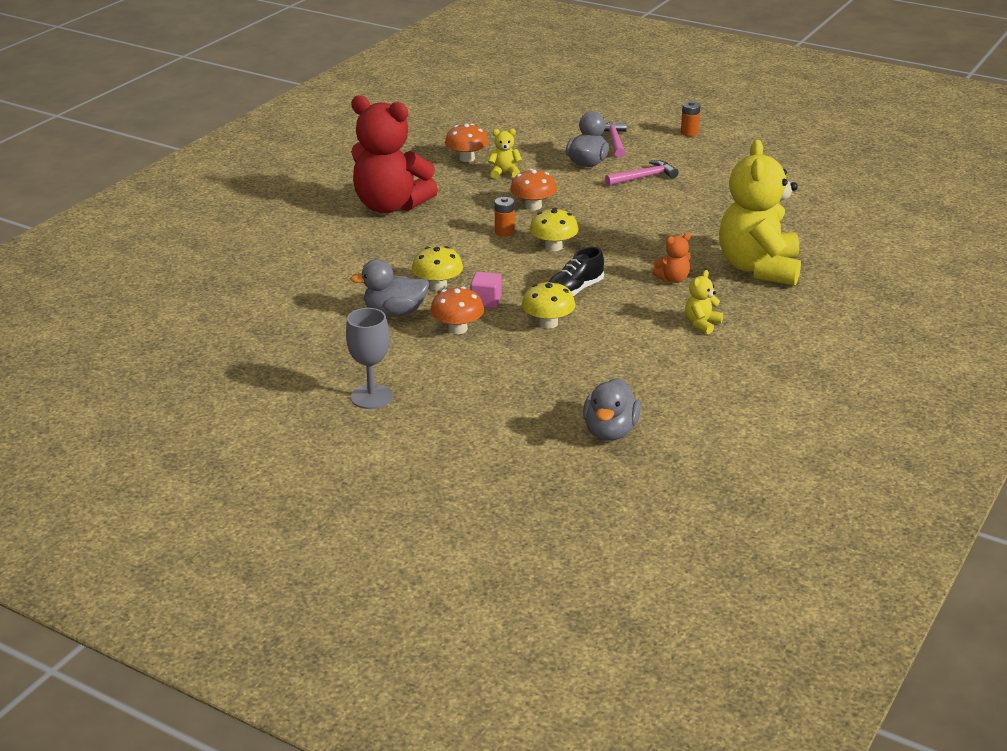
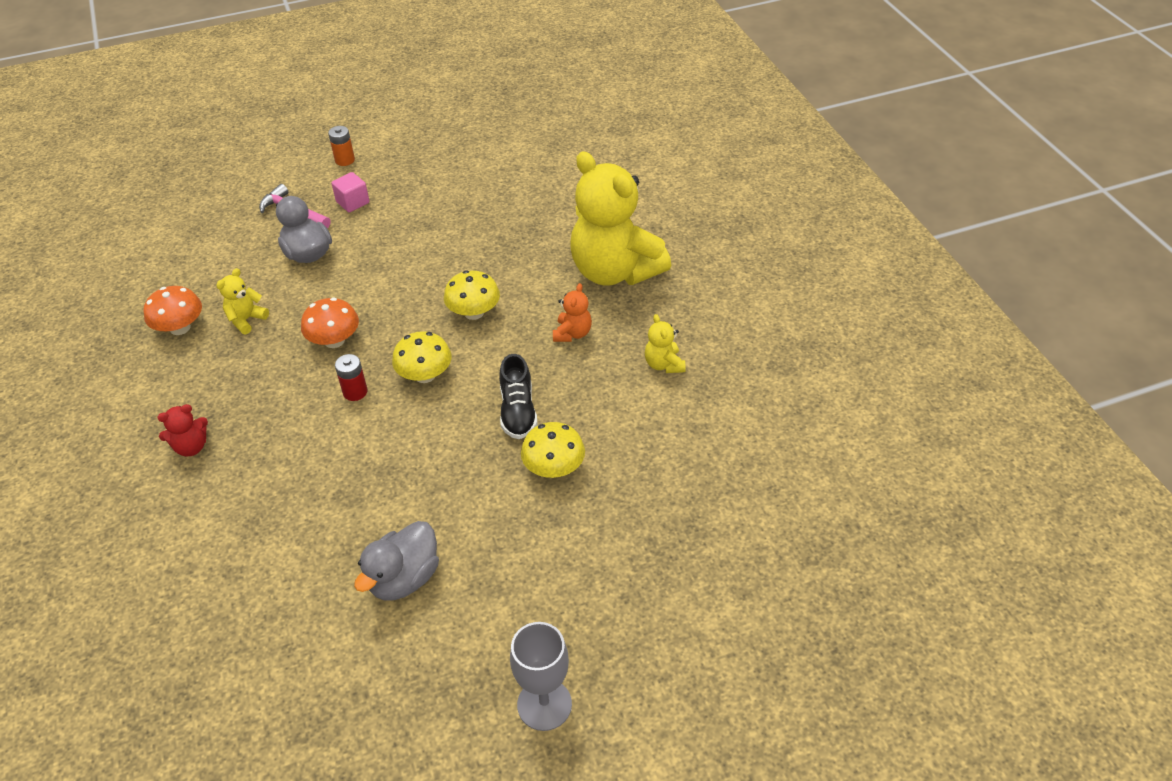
camera: 50 degrees left, 15 degrees up
(390, 206) = (191, 447): red teddy bear -> red teddy bear, size x0.41
(438, 286) = (393, 509): yellow mushroom -> yellow mushroom (474, 312)
(457, 329) = (490, 545): orange mushroom -> none
(486, 301) = (465, 489): pink cube -> pink cube (353, 202)
(504, 232) = (355, 392): orange battery -> red battery
(610, 431) = (777, 543): grey duck -> none
(643, 177) = (381, 236): pink hammer -> none

